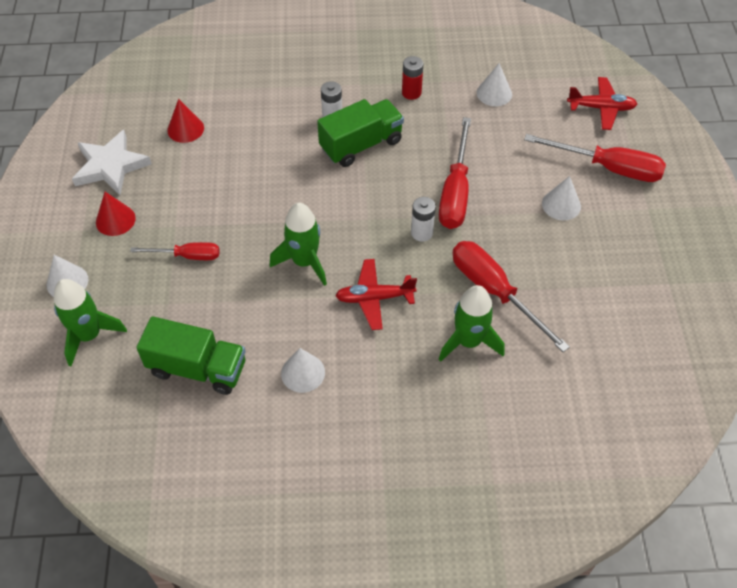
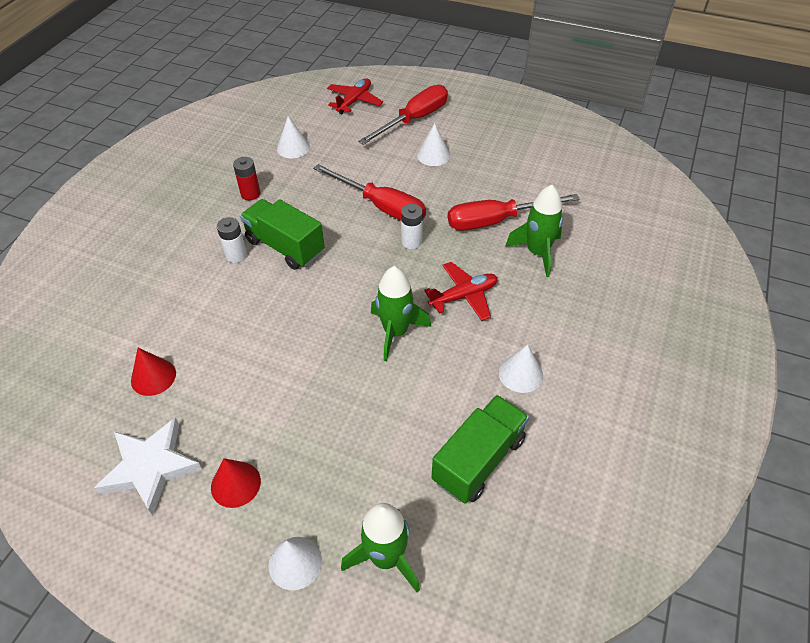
camera: 65 degrees left, 5 degrees down
(187, 256) = (331, 427): red screwdriver -> none
(361, 145) = (285, 247): green truck -> green truck turned 45 degrees counterclockwise
(374, 298) = (464, 296): red plane -> red plane turned 135 degrees counterclockwise

